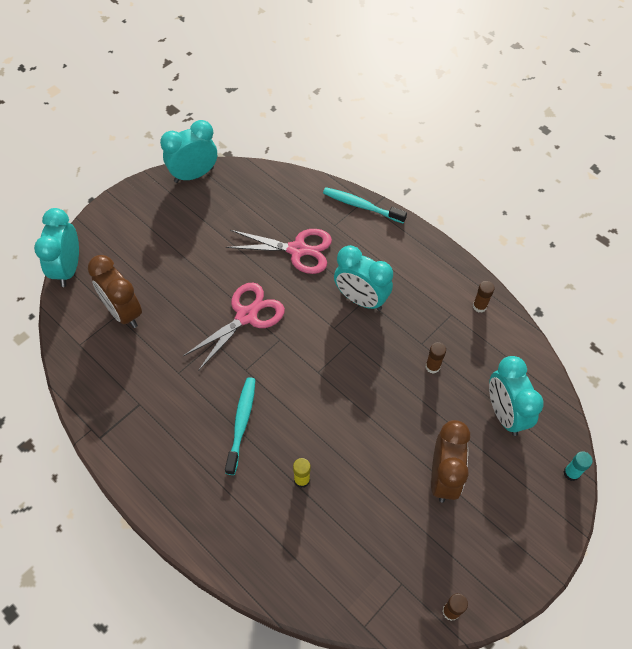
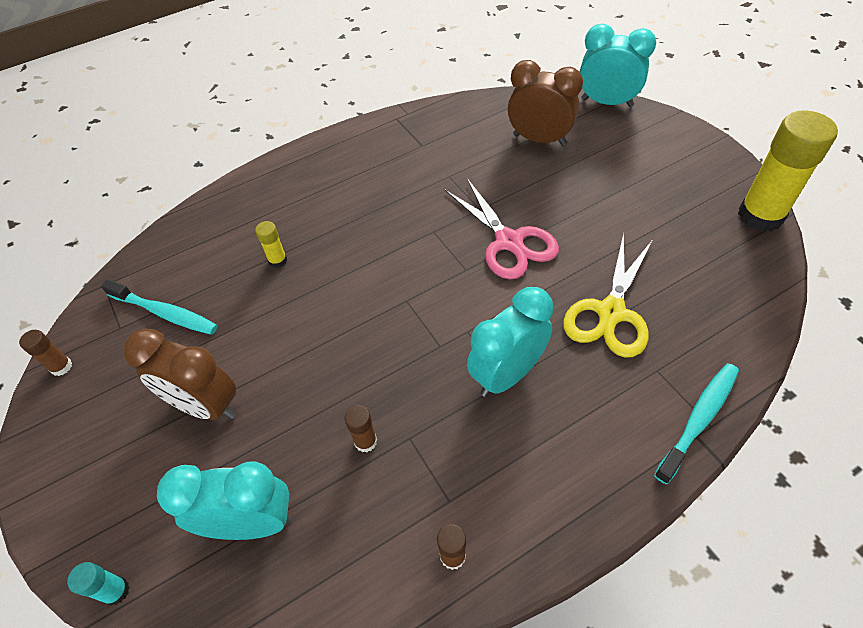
camera: 110 degrees right, 5 degrees down
(123, 312) = (539, 140): brown clock -> brown clock turned 45 degrees clockwise
(194, 175) = (760, 216): turquoise clock -> yellow glue stick
(241, 423) = (367, 219): turquoise toothbrush -> turquoise toothbrush (165, 313)
(297, 250) = (610, 313): pink scissors -> yellow scissors

